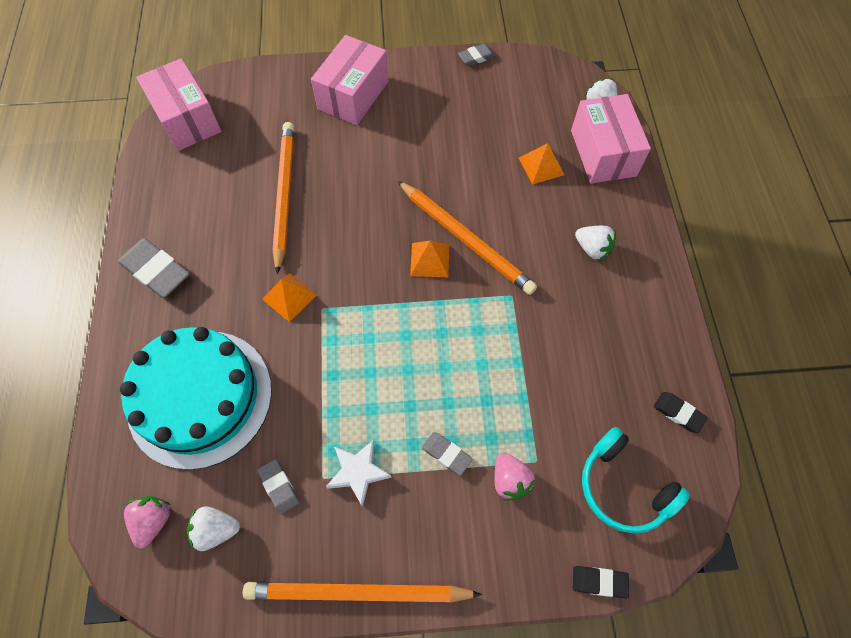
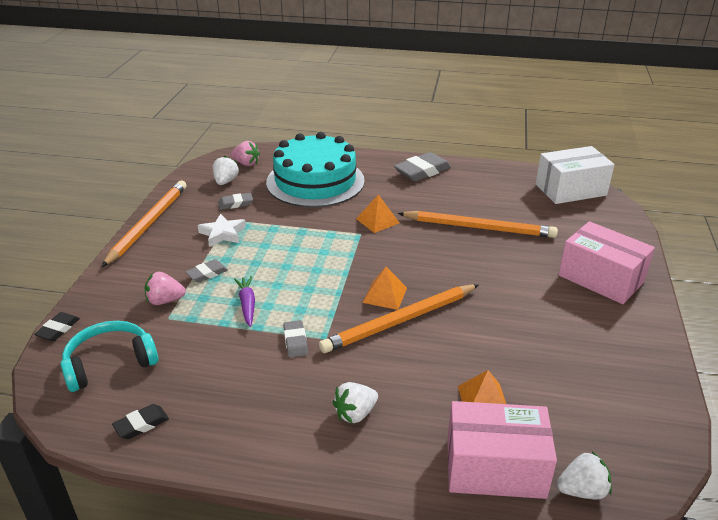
camera: 105 degrees right, 30 degrees down
(187, 119) = (570, 190): pink box -> white box
(476, 57) = (671, 383): grey eraser -> grey eraser (295, 341)
(487, 386) = (247, 304): none -> purple carrot

